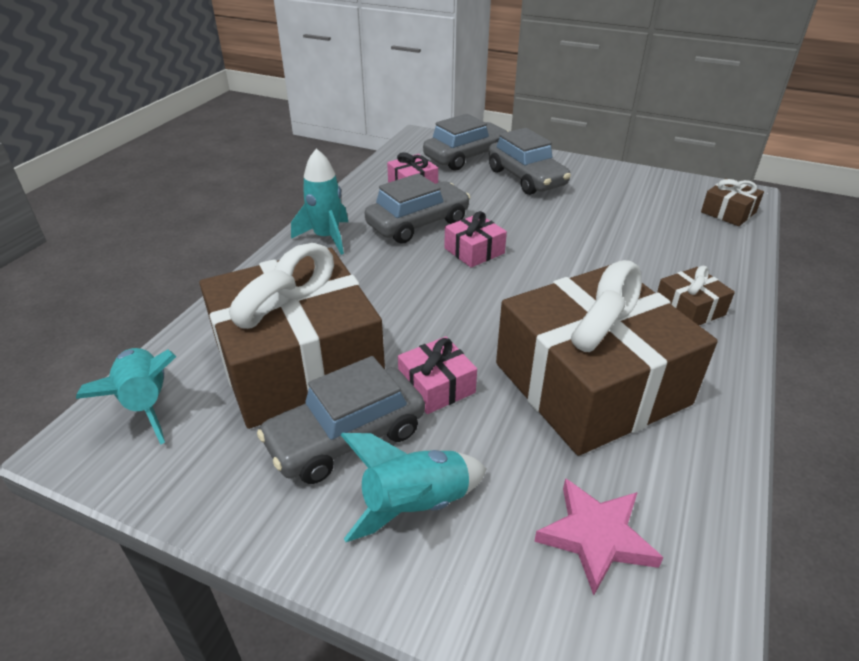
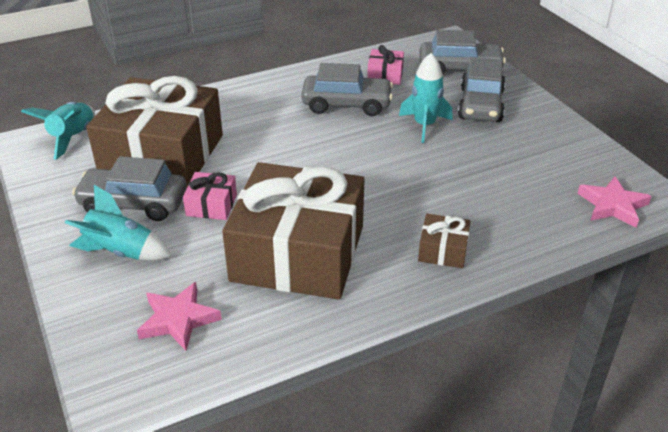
camera: 40 degrees right, 0 degrees up
(327, 237) = (276, 89): turquoise rocket -> turquoise rocket (424, 125)
(474, 251) = (355, 140): pink gift -> none
(728, 212) = (612, 205): brown gift -> pink star

